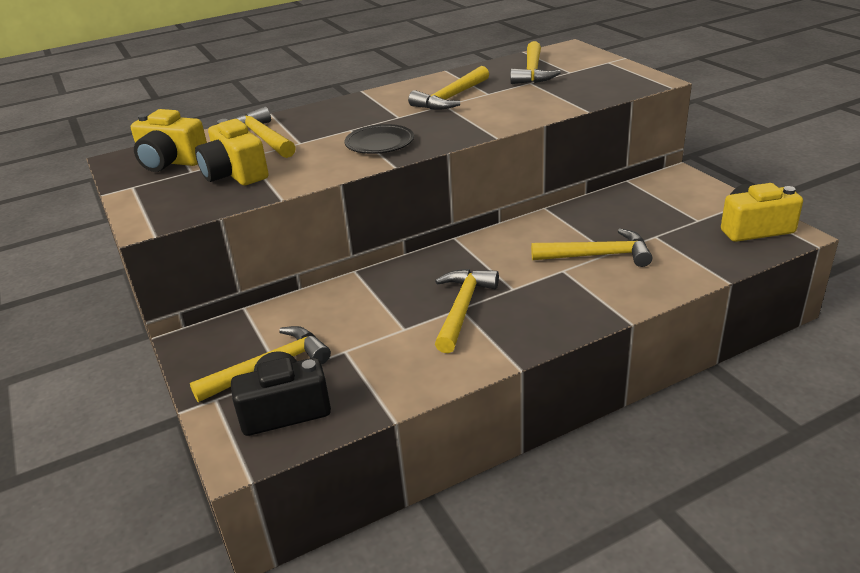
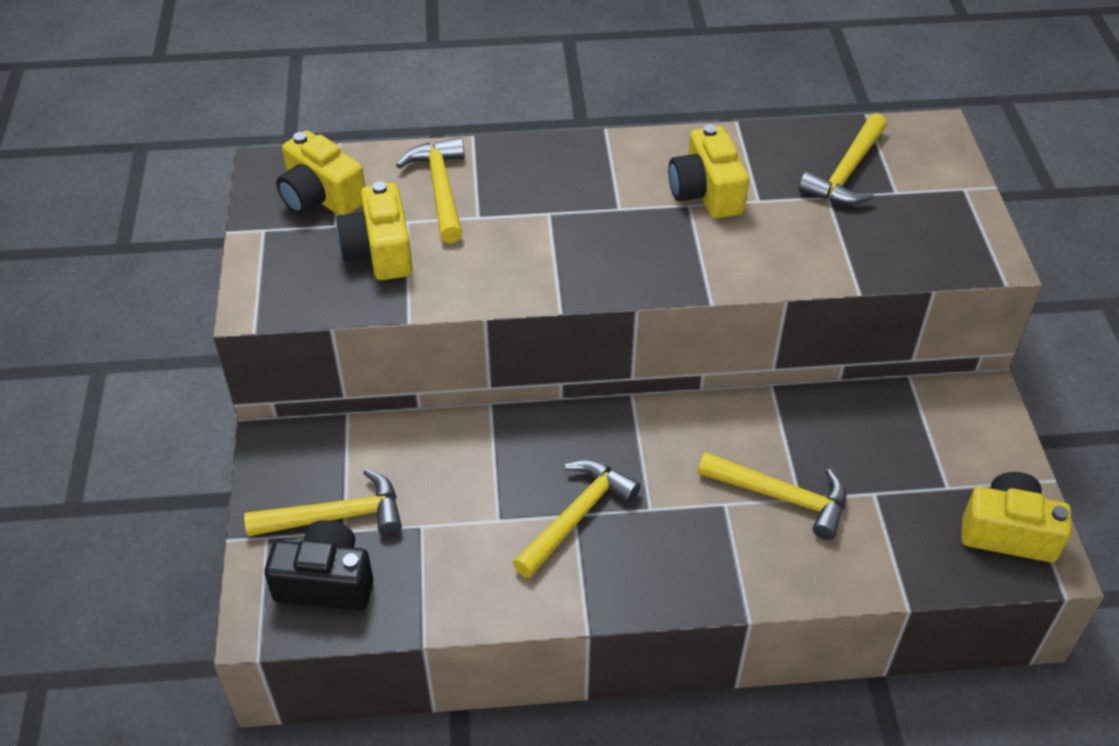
camera: 20 degrees right, 15 degrees up
(379, 143) = (567, 258): black plate -> none
(451, 98) = (706, 192): yellow hammer -> yellow camera

